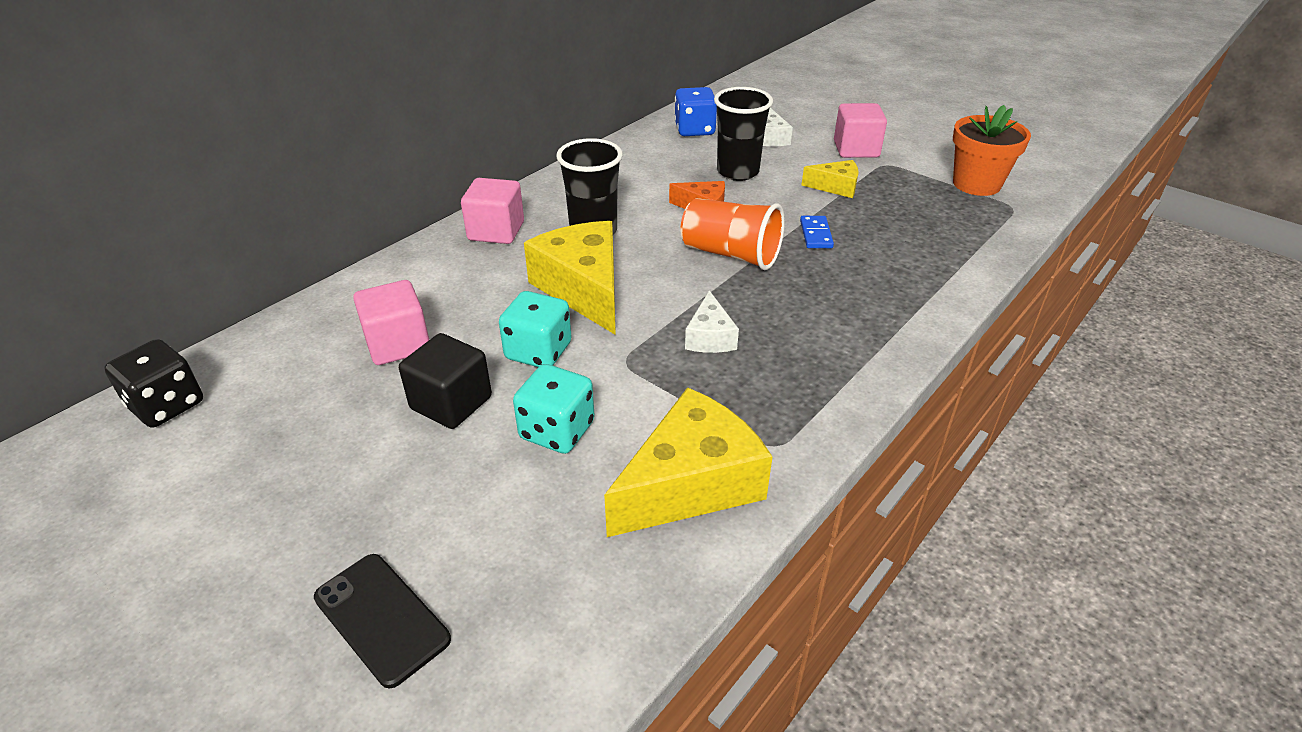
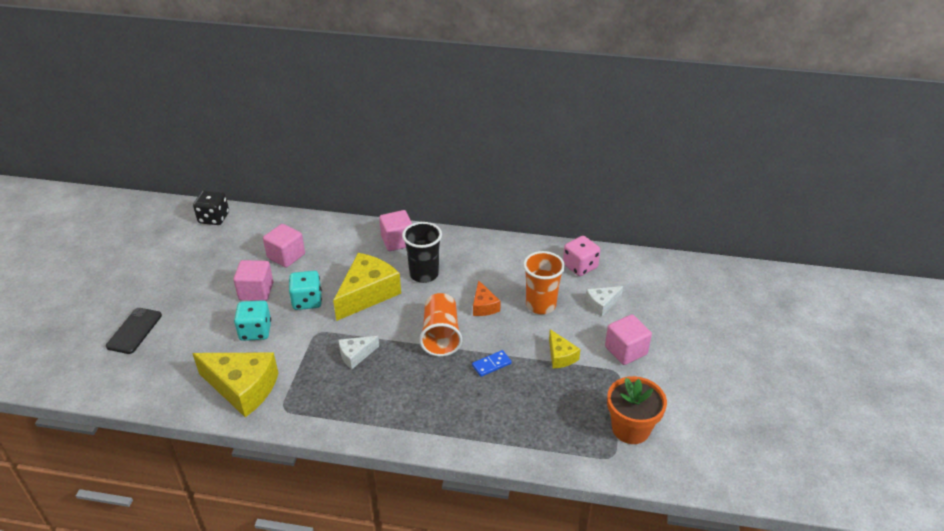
camera: 60 degrees right, 0 degrees up
(451, 403) = (256, 291): black cube -> pink cube
(694, 130) = (580, 266): blue dice -> pink dice
(738, 172) = (540, 305): black cup -> orange cup

